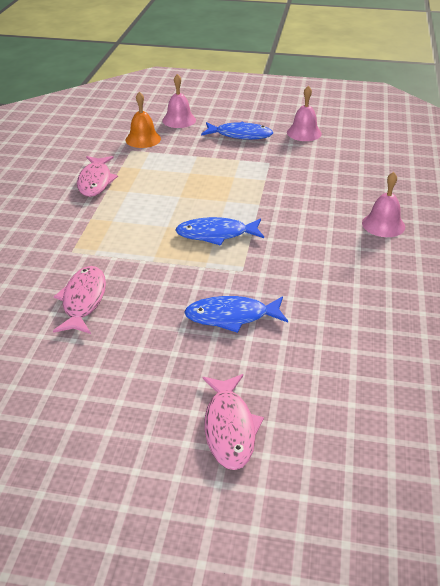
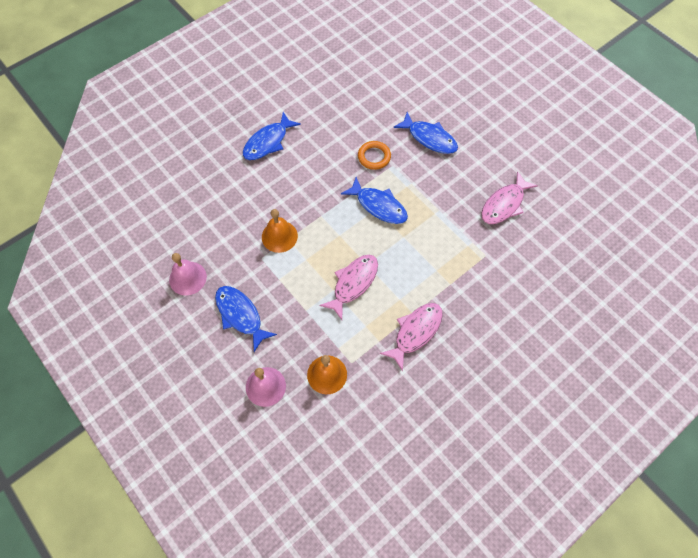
camera: 140 degrees left, 25 degrees up
(229, 428) = (484, 84): pink fish -> pink fish (353, 283)
(269, 267) = (374, 157): none -> orange ring
(274, 178) = (279, 236): none -> orange bell
(383, 225) = (268, 142): pink bell -> blue fish

